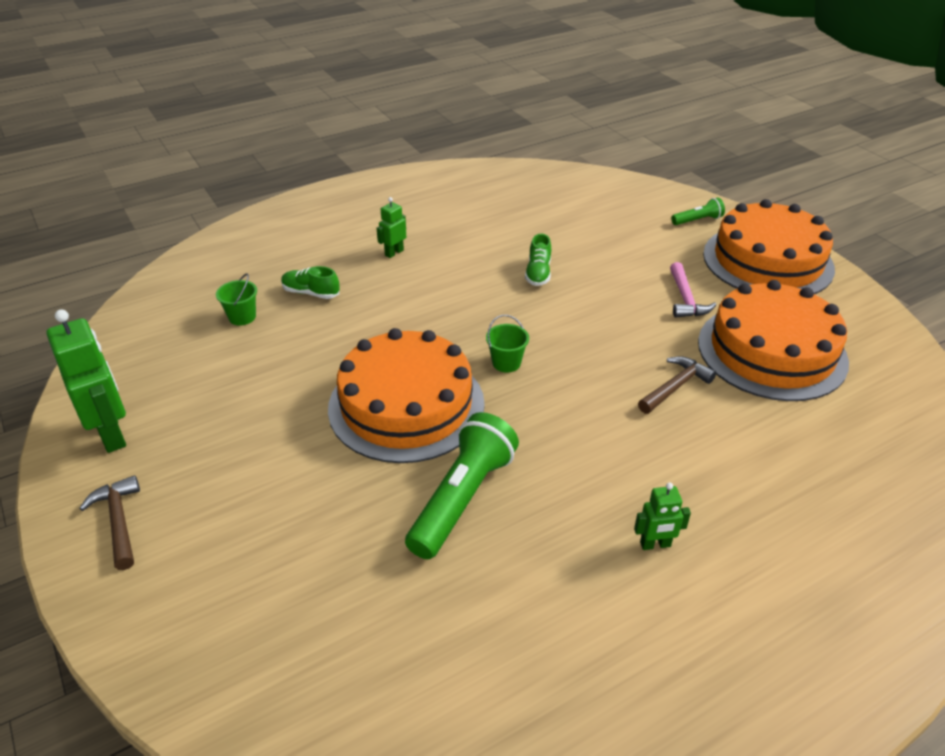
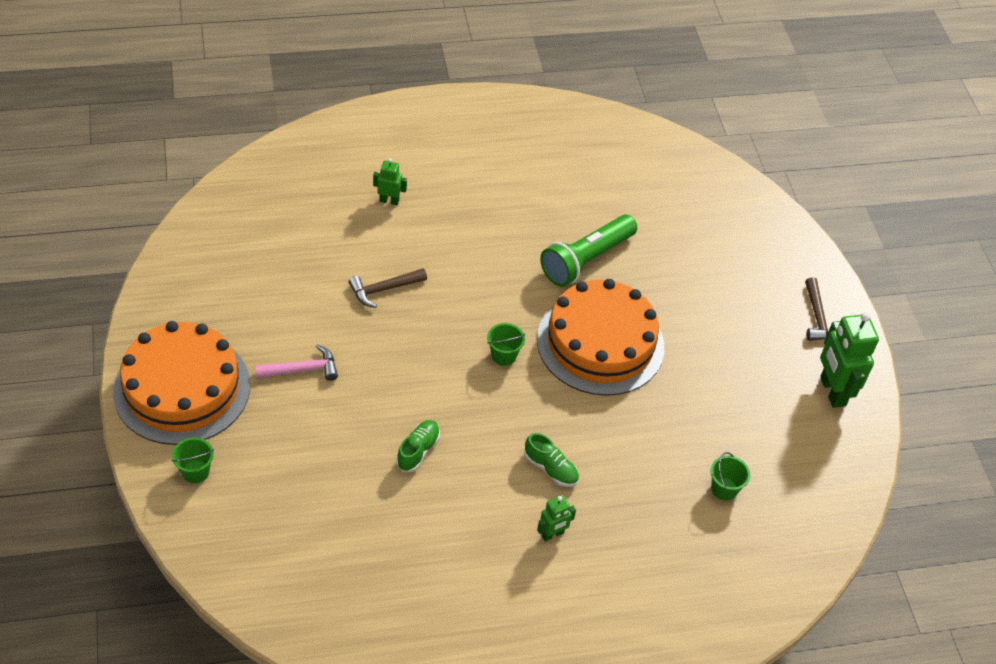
camera: 165 degrees left, 10 degrees up
(311, 293) = (653, 500): green shoe -> green shoe (550, 468)
(655, 544) = (480, 195): green robot -> green robot (389, 201)
(685, 299) = (302, 369): pink hammer -> pink hammer turned 60 degrees clockwise
(698, 220) = (195, 471): green flashlight -> green bucket
(771, 351) = (279, 293): orange cake -> none

